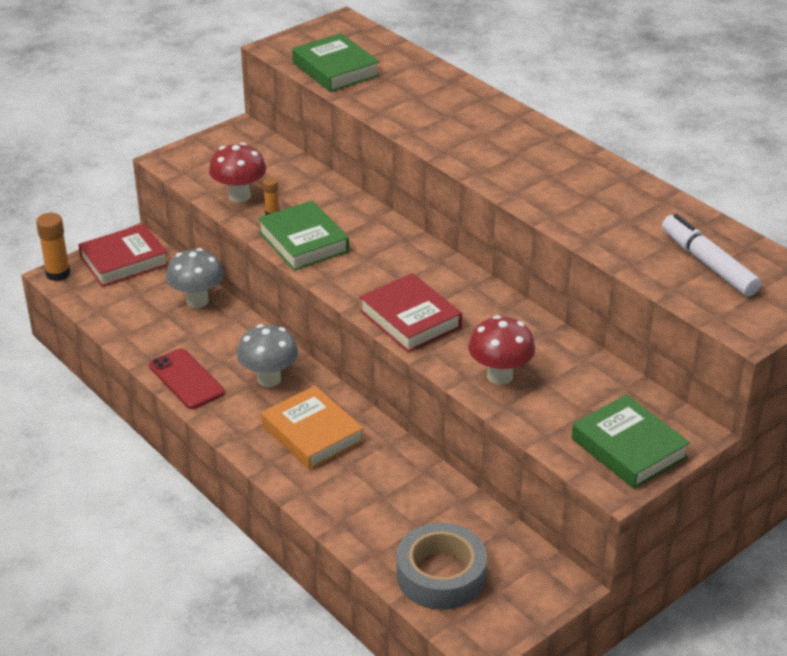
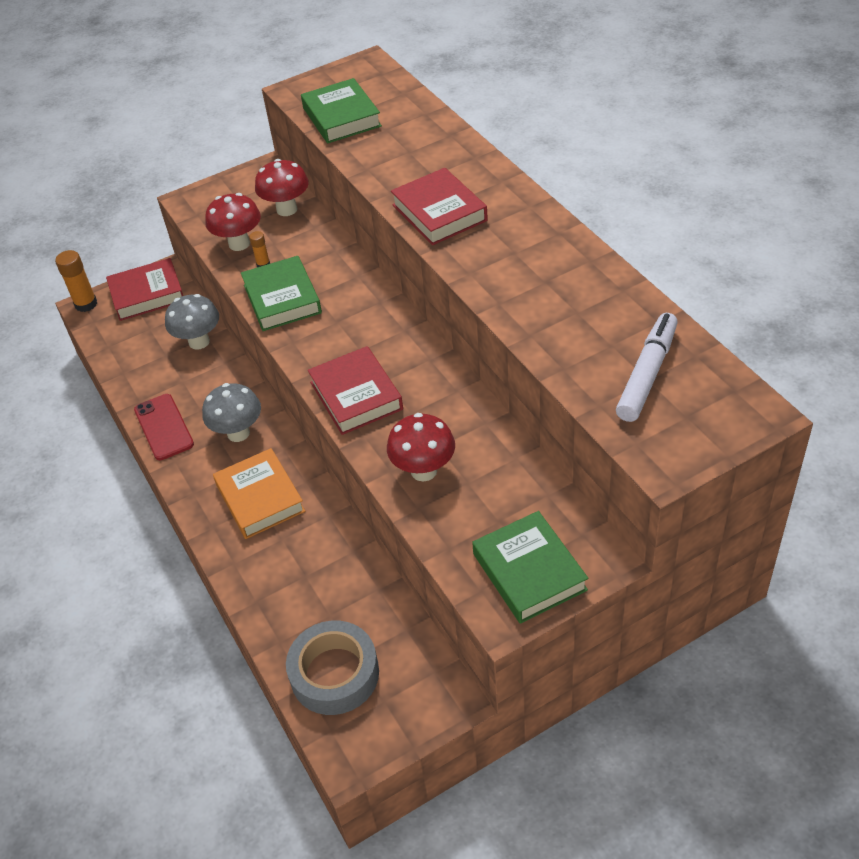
camera: 15 degrees right, 10 degrees up
(278, 164) = (287, 209): none -> red mushroom
(466, 146) = (439, 213): none -> red book
(708, 264) = (647, 374): white marker -> white marker turned 45 degrees clockwise

